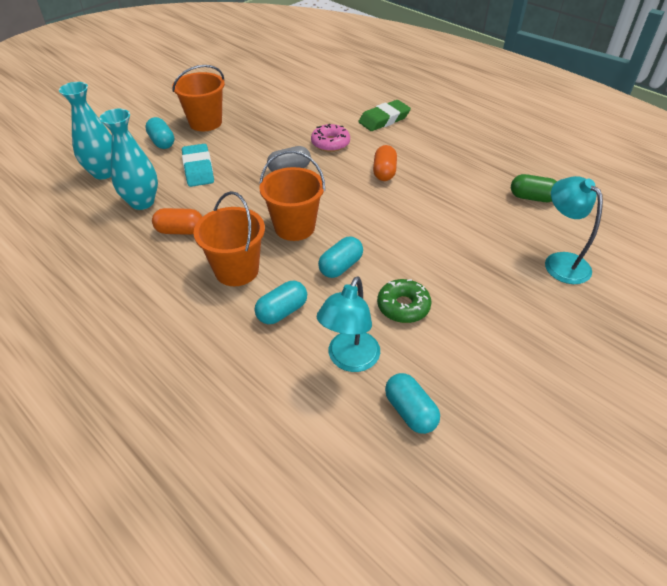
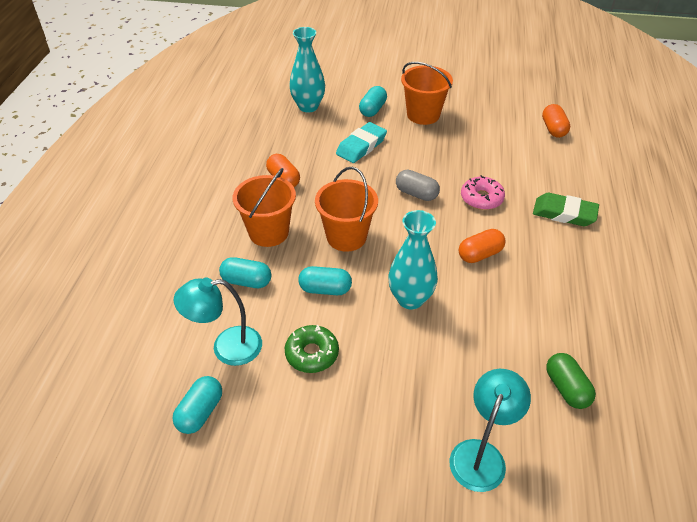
camera: 55 degrees right, 0 degrees up
(142, 202) = (295, 143): turquoise vase -> turquoise vase (410, 299)
(300, 81) = (553, 129): none -> orange capsule

